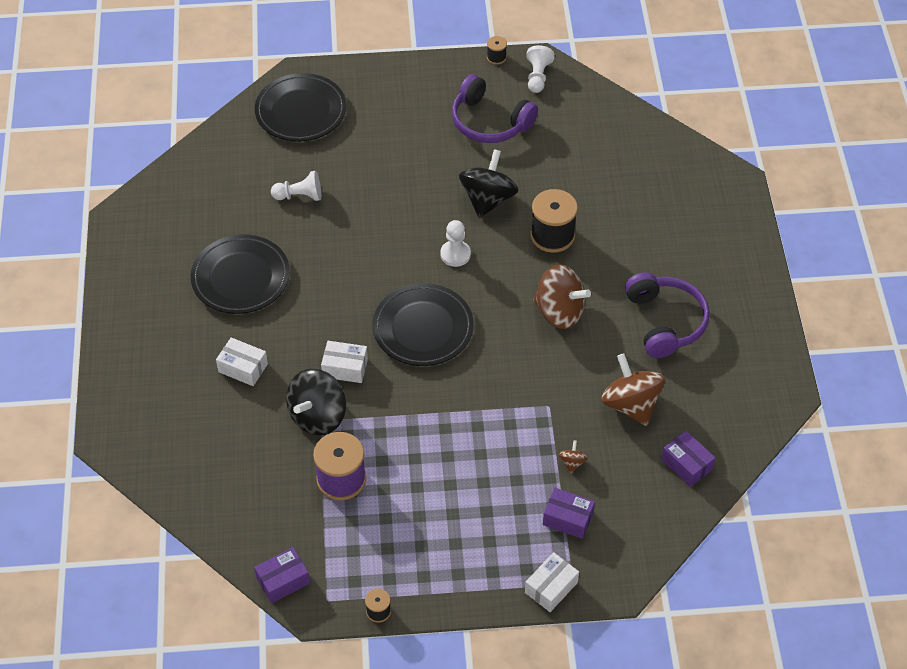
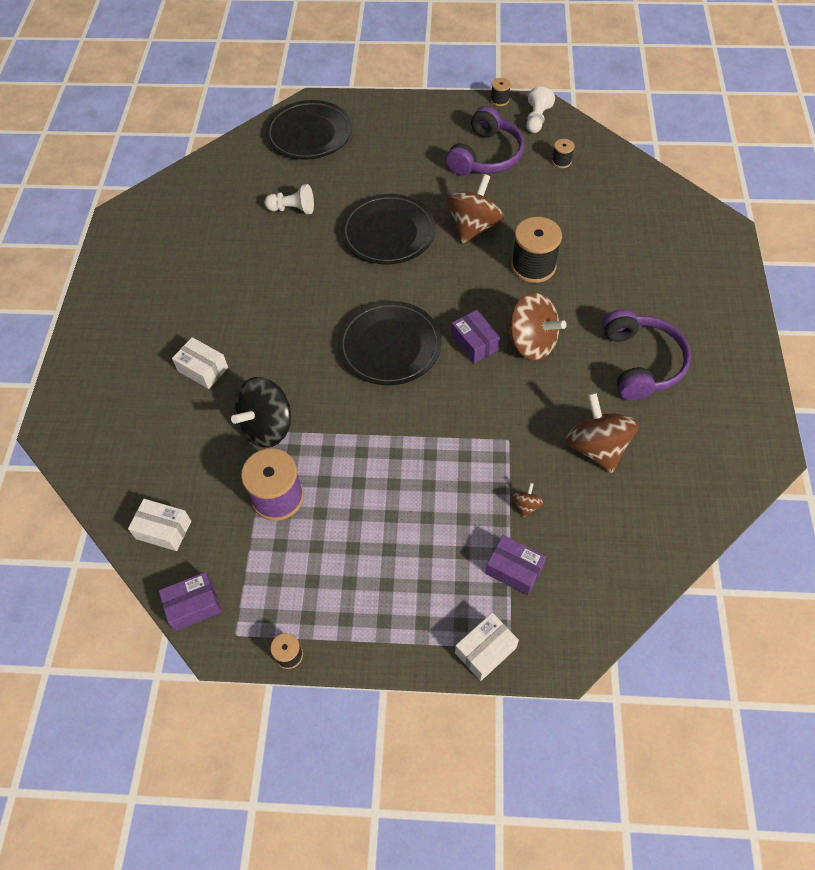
camera: 10 degrees right, 5 degrees up
(241, 278) = (220, 281): black plate -> black plate (388, 233)
(345, 368) = (304, 379): white box -> white box (163, 530)
(455, 254) = (433, 276): white pawn -> none
(488, 199) = (473, 227): black spinning top -> brown spinning top
(490, 122) = (485, 156): purple headphones -> purple headphones turned 105 degrees counterclockwise
(568, 122) = (561, 161): none -> black spool
(686, 464) = (652, 521): purple box -> purple box (474, 343)

